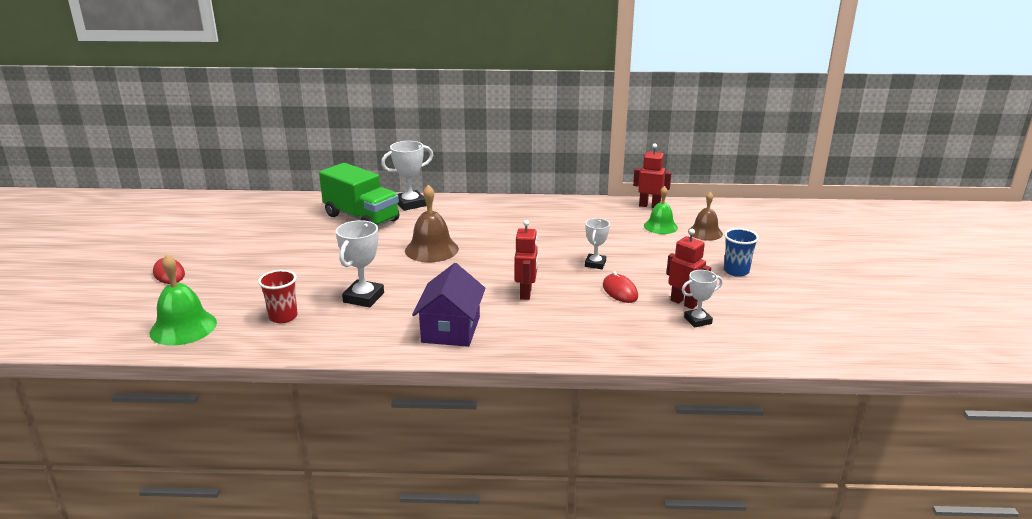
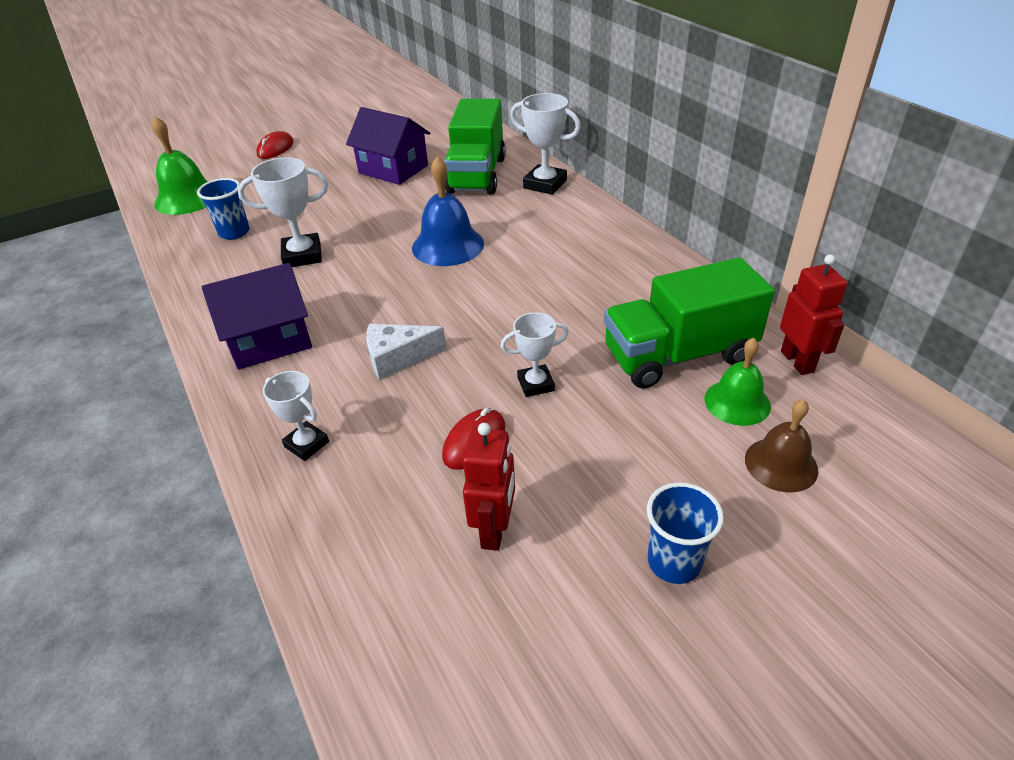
camera: 60 degrees right, 15 degrees up
(283, 317) = (234, 232): red cup -> blue cup
(299, 240) = (393, 169): none -> purple house
(431, 249) = (448, 245): brown bell -> blue bell
(526, 293) = (398, 358): red robot -> white cheese
(615, 226) = (678, 355): none -> green truck
(697, 320) = (448, 570): white trophy -> white trophy (307, 444)

